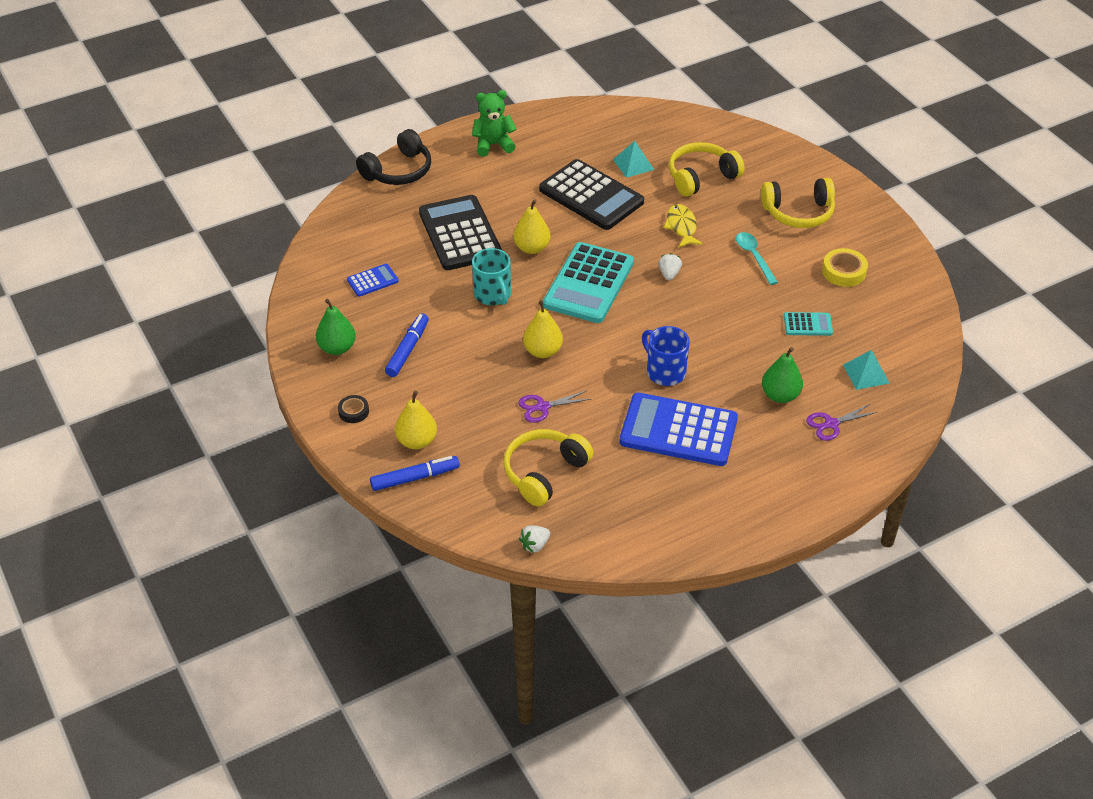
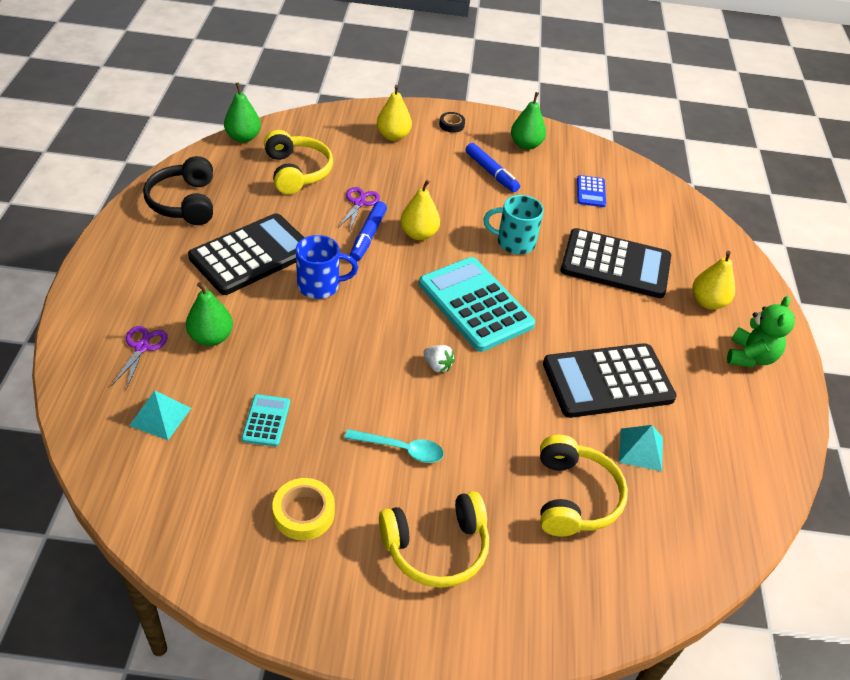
camera: 120 degrees right, 0 degrees up
(398, 171) = (743, 273): black headphones -> black headphones (185, 202)
(415, 478) = (361, 121): blue marker -> blue marker (368, 236)
(532, 248) = (558, 296): yellow pear -> yellow pear (707, 302)
(535, 545) = (243, 137): white strawberry -> green pear
(678, 430) = (251, 255): blue calculator -> black calculator
(681, 227) = (500, 421): yellow fish -> none
(798, 212) = (436, 547): yellow headphones -> yellow headphones turned 135 degrees counterclockwise
(807, 324) = (266, 420): turquoise calculator -> turquoise calculator turned 150 degrees clockwise

